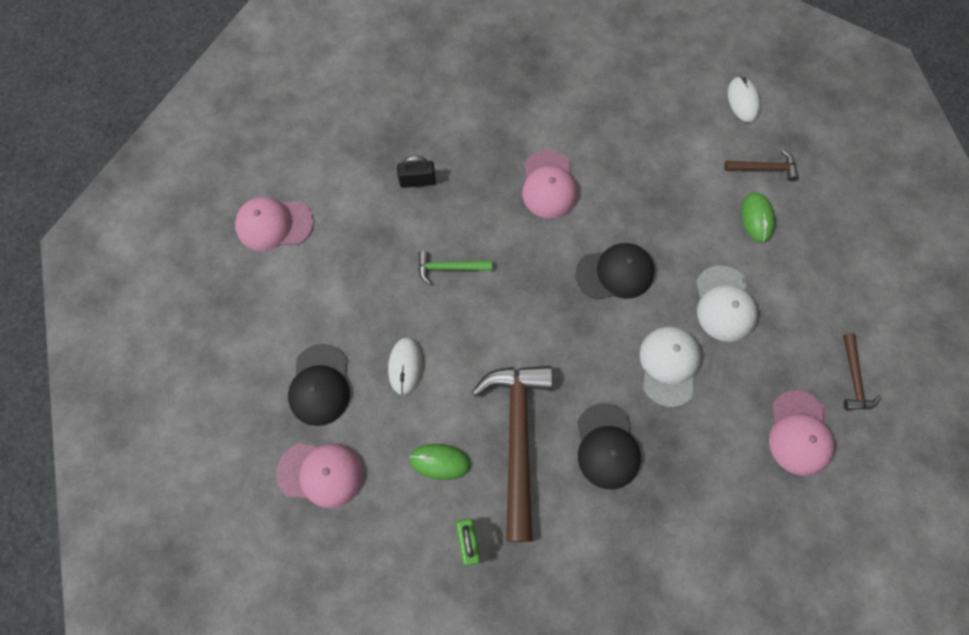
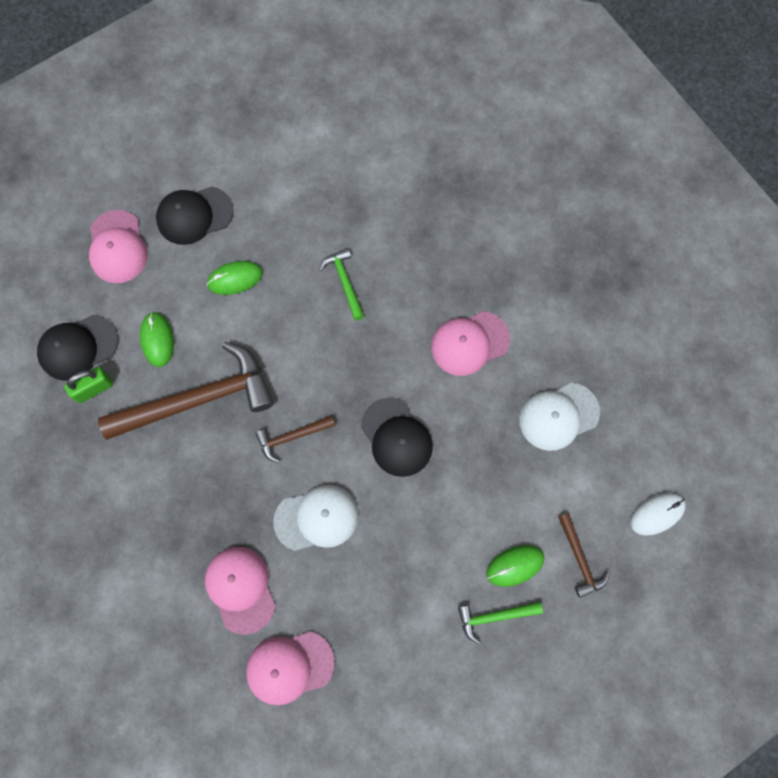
camera: 70 degrees right, 5 degrees up
(274, 224) = (331, 117): pink cap -> pink cap (240, 589)
(405, 366) = (235, 279): white mouse -> green mouse
(417, 181) = (424, 221): black padlock -> none
(607, 446) = (217, 482): black cap -> black cap (78, 347)
(724, 304) = (402, 556): white cap -> white cap (558, 416)
(795, 249) = (494, 616): none -> green hammer
(854, 378) = (367, 712): brown hammer -> brown hammer (292, 437)

